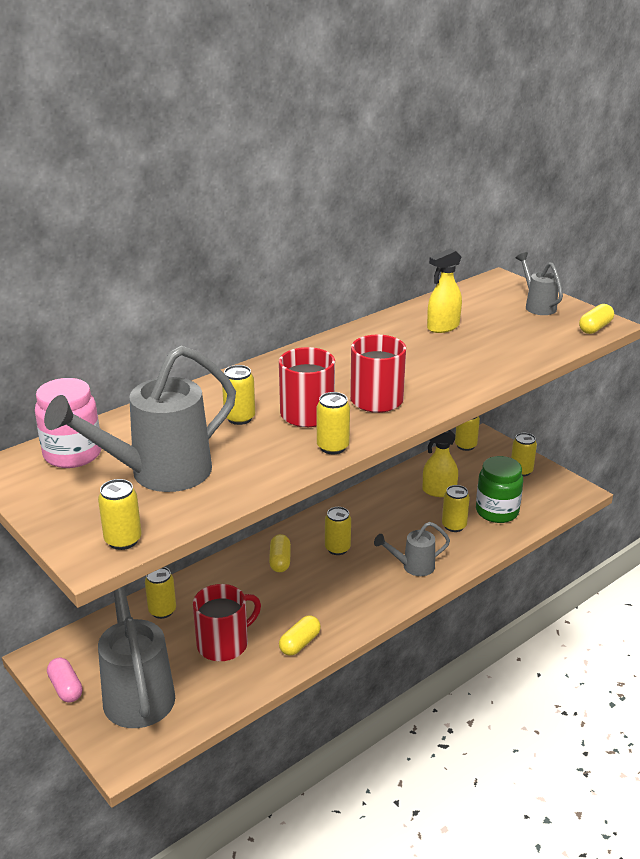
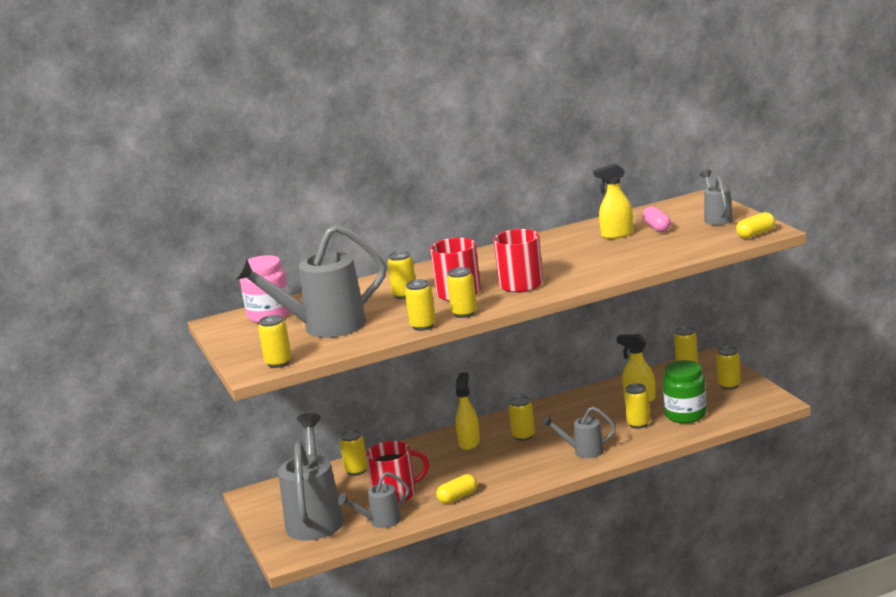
camera: 20 degrees right, 10 degrees down
(66, 688) = (262, 514): pink capsule -> pink capsule (657, 228)
(220, 689) = (380, 522): none -> grey watering can
(280, 561) = (469, 442): yellow capsule -> yellow spray bottle
(291, 469) = (423, 326): none -> yellow can

